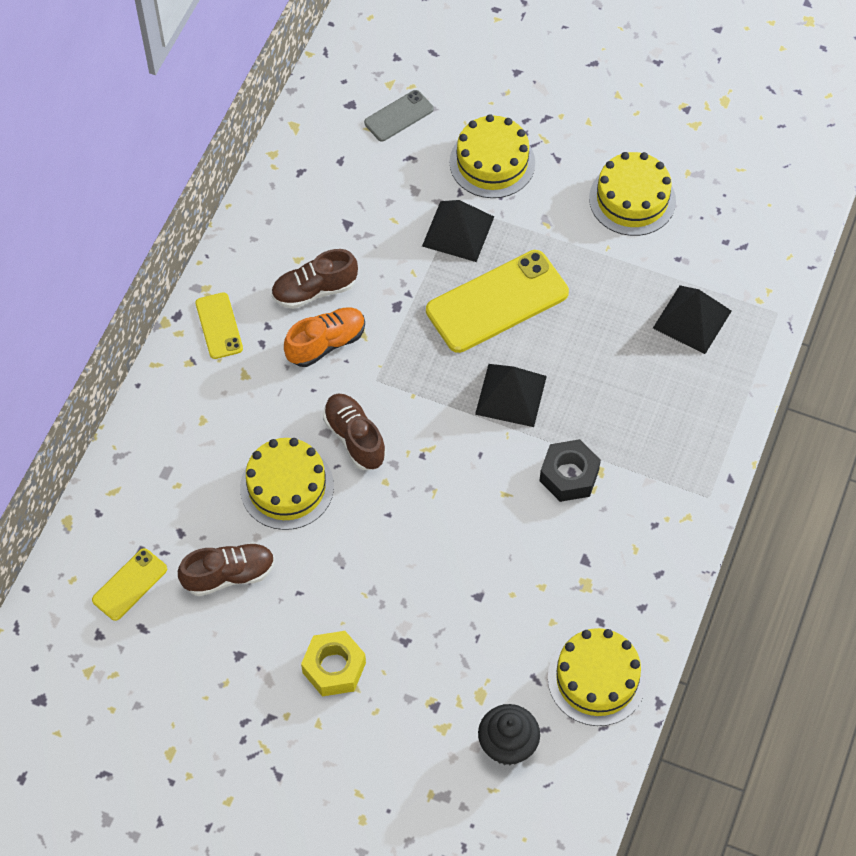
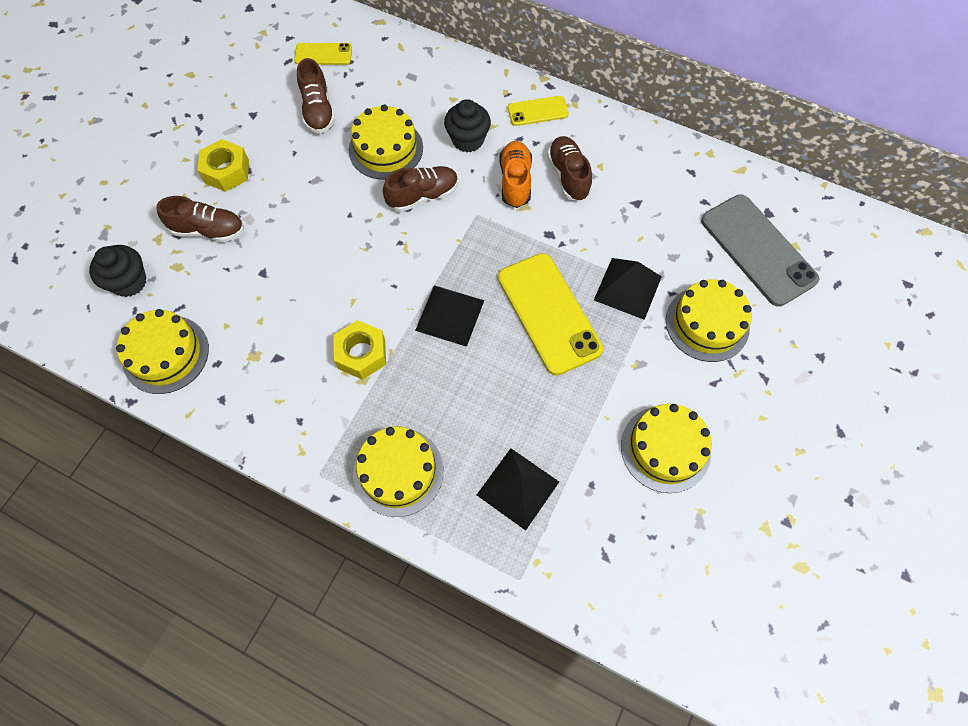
camera: 95 degrees right, 5 degrees up
(130, 584) = (323, 54): yellow phone -> yellow phone turned 45 degrees counterclockwise
(267, 398) = (468, 140): none -> black cupcake
(326, 343) = (515, 181): orange shoe -> orange shoe turned 150 degrees counterclockwise
(399, 116) = (757, 250): grey phone -> grey phone, size x1.92
(425, 670) = (208, 230): none -> brown shoe
(569, 475) = (361, 354): black nut -> yellow nut
(693, 424) = (398, 471): none -> yellow cake

